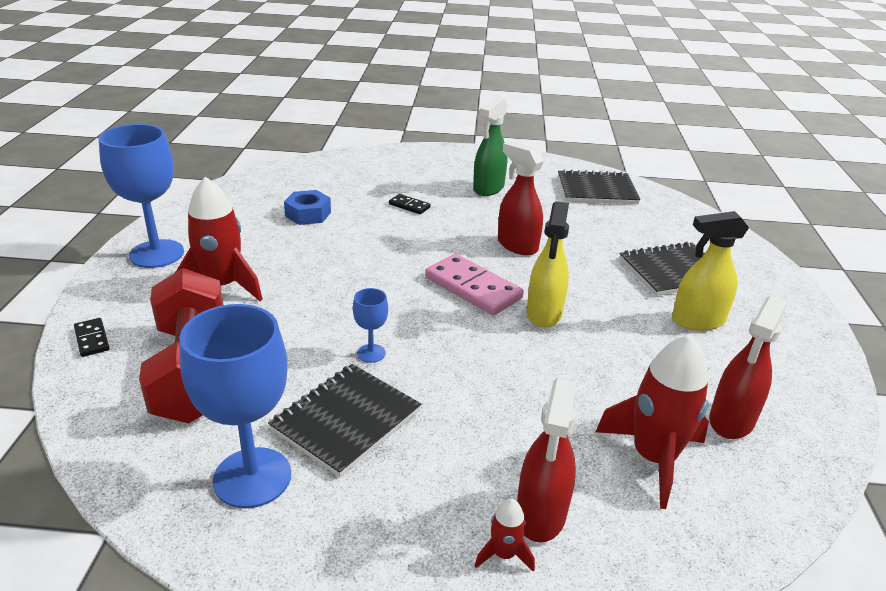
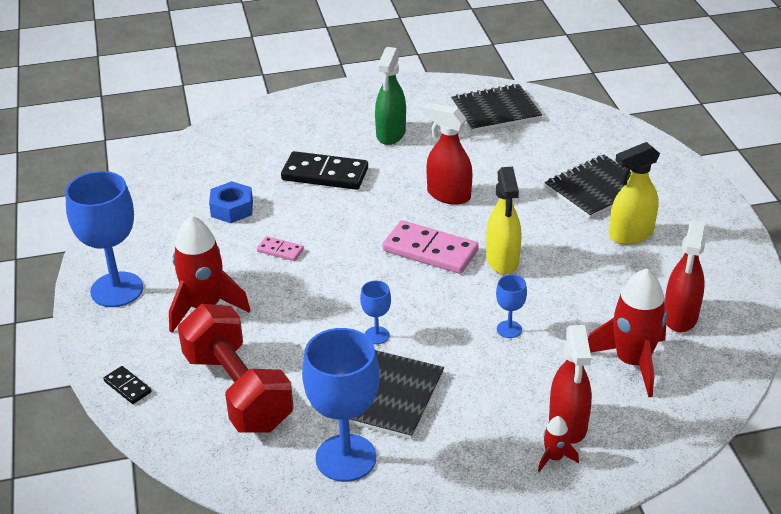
camera: 15 degrees left, 5 degrees up
(327, 255) = (280, 250): none -> pink domino
(409, 206) = (325, 174): black domino -> black domino, size x2.04
(519, 383) = (509, 329): none -> blue goblet

